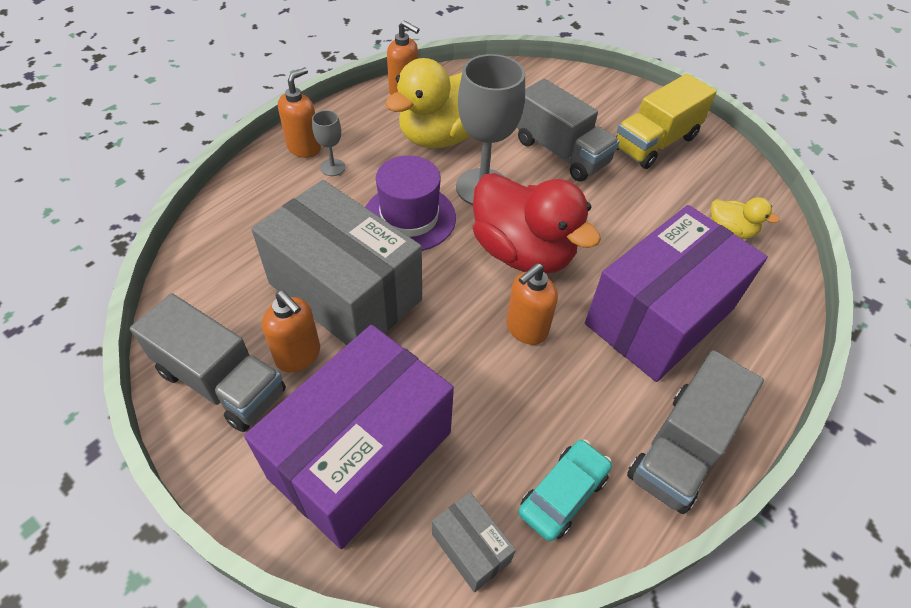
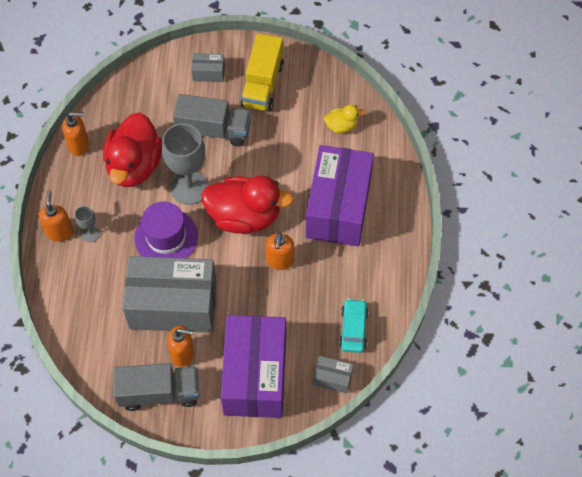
camera: 35 degrees left, 10 degrees up
(442, 136) = (134, 166): yellow duck -> red duck
(599, 104) = (208, 73): none -> grey box
(681, 448) = (389, 272): grey truck -> none

